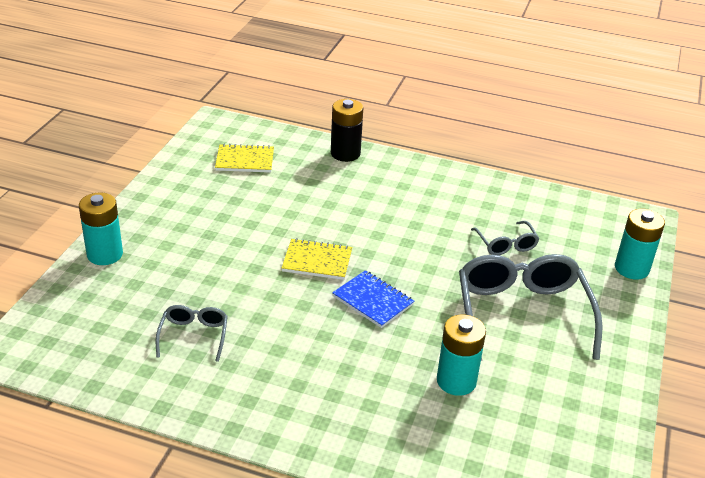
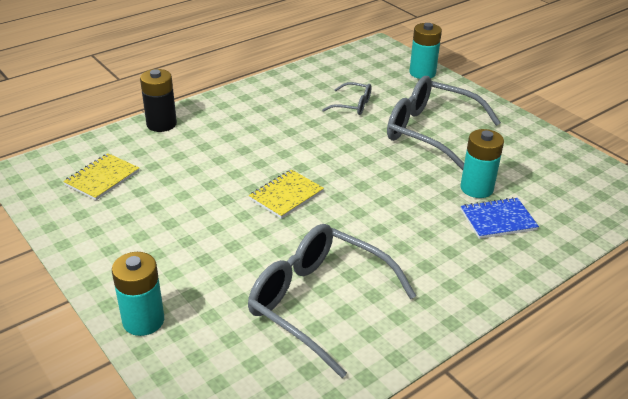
camera: 55 degrees left, 0 degrees up
(193, 336) = (319, 303): grey glasses -> grey glasses, size x2.07
(373, 300) = (360, 188): blue notebook -> blue notebook (498, 220)

